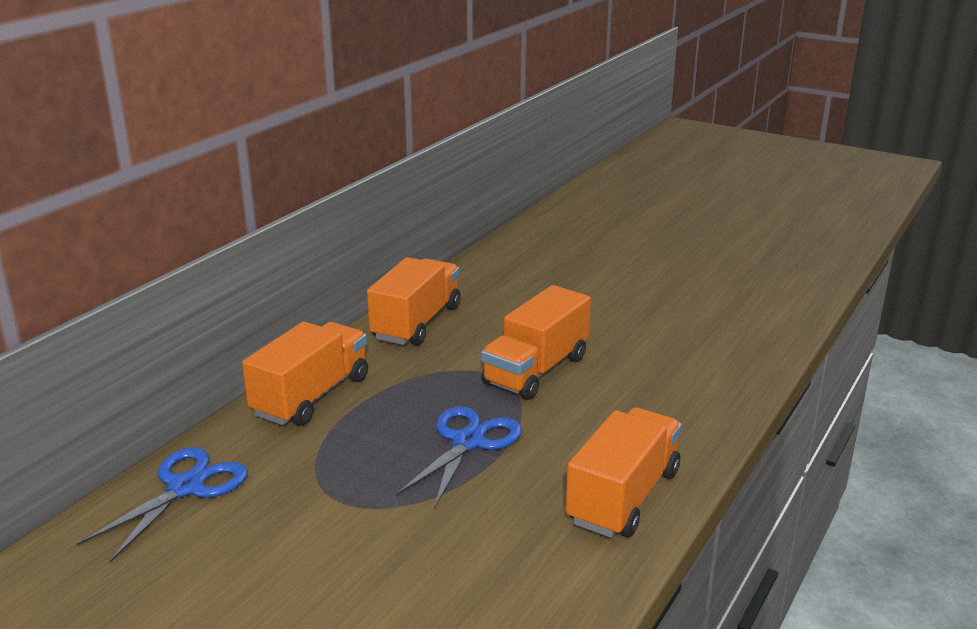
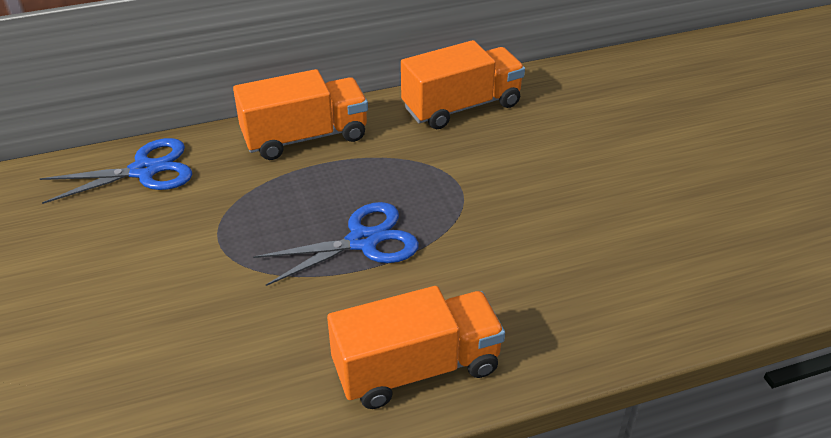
camera: 40 degrees right, 15 degrees up
(536, 370) = (501, 202): orange truck -> none

